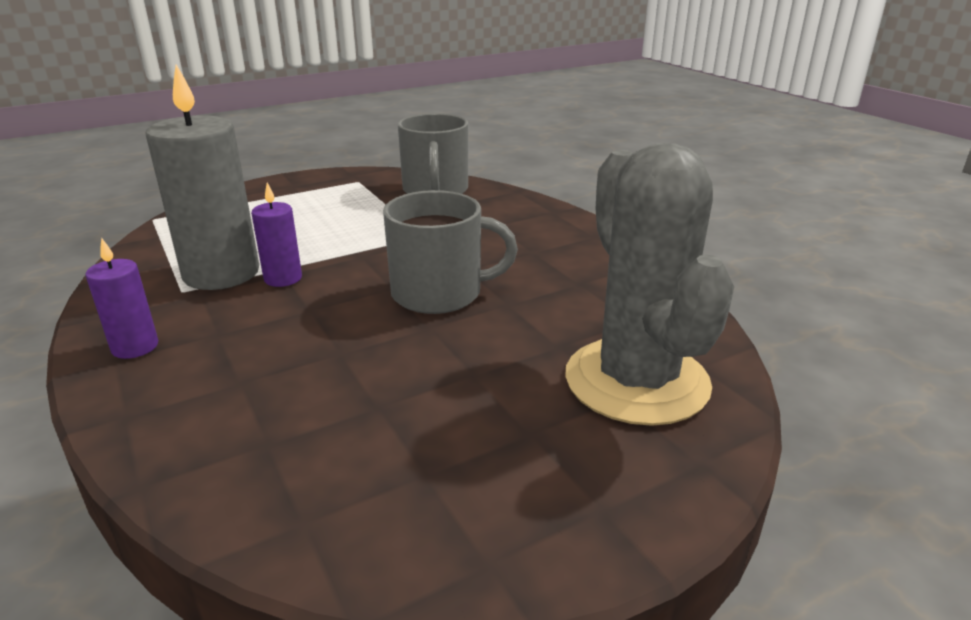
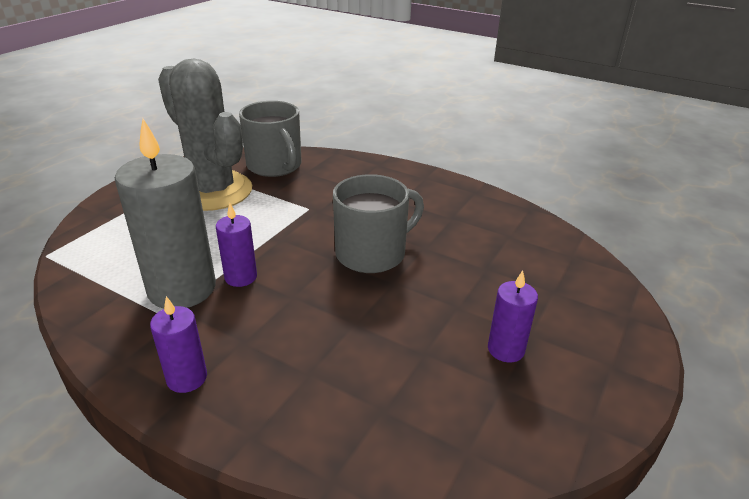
camera: 30 degrees left, 5 degrees up
(477, 437) = (506, 349): none -> purple candle
(636, 381) = (551, 277): grey cactus -> grey cactus (213, 191)

